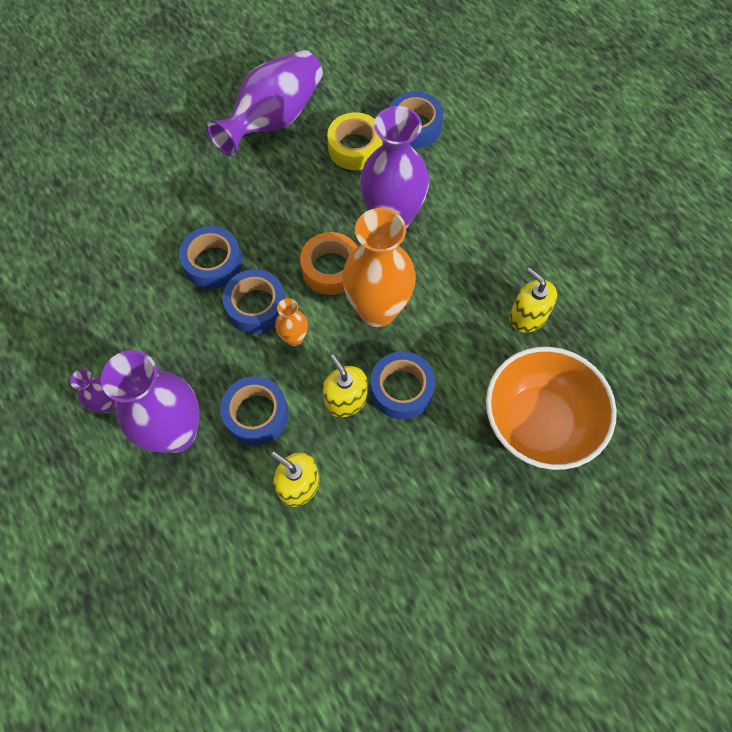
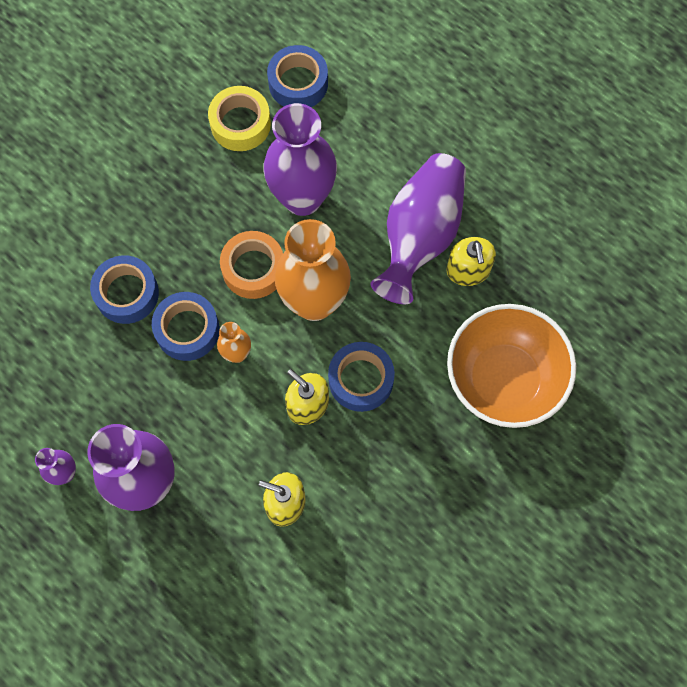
camera: 15 degrees left, 5 degrees up
(256, 414) = (222, 443): blue tape -> none
(274, 119) = (142, 110): purple vase -> purple vase (420, 236)
(527, 316) = (468, 270): yellow soap dispenser -> yellow soap dispenser turned 135 degrees counterclockwise

